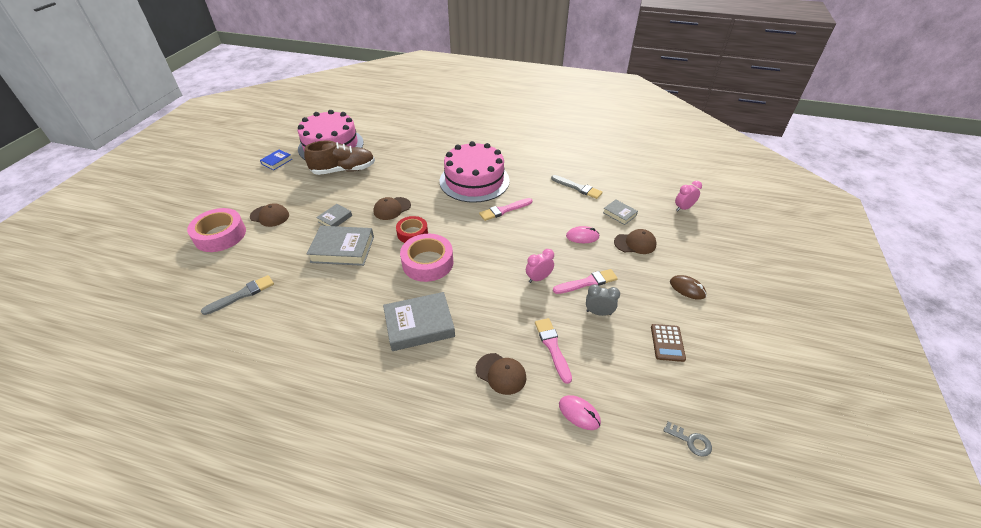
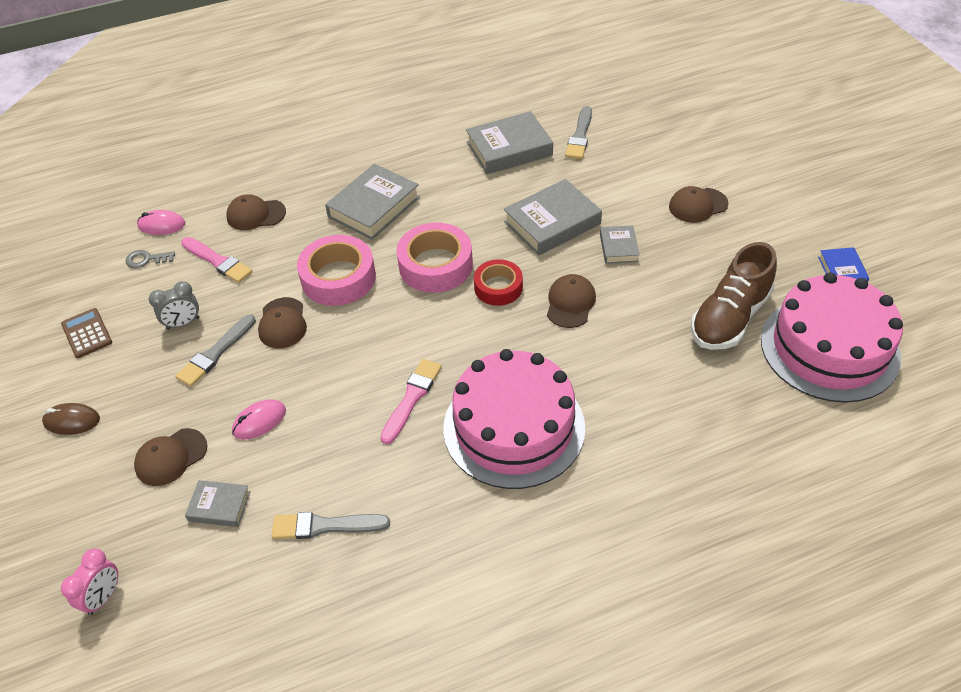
camera: 145 degrees right, 5 degrees up
(220, 235) = (706, 160): pink tape -> pink tape (338, 278)
(290, 314) = (509, 149): none -> grey book
(538, 278) = (282, 323): pink clock -> brown cap
(587, 282) = (215, 353): pink brush -> grey brush
(691, 441) = (47, 258): grey key -> grey key (146, 259)

